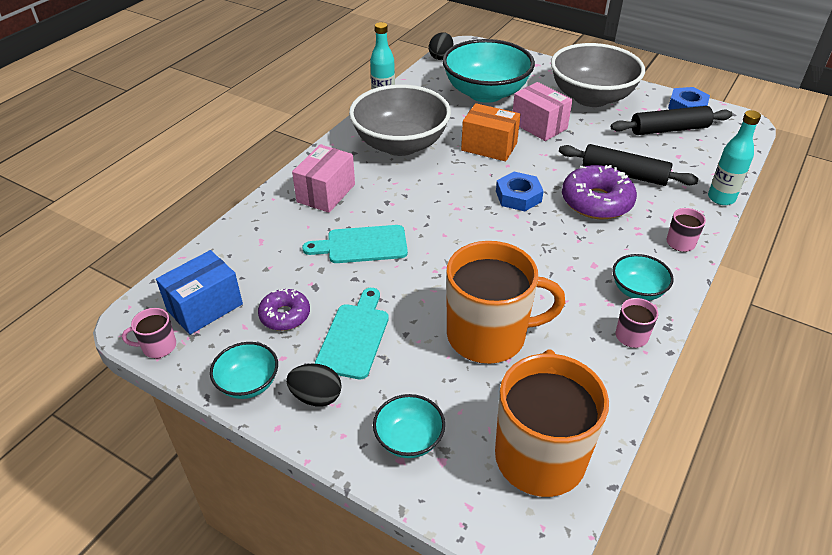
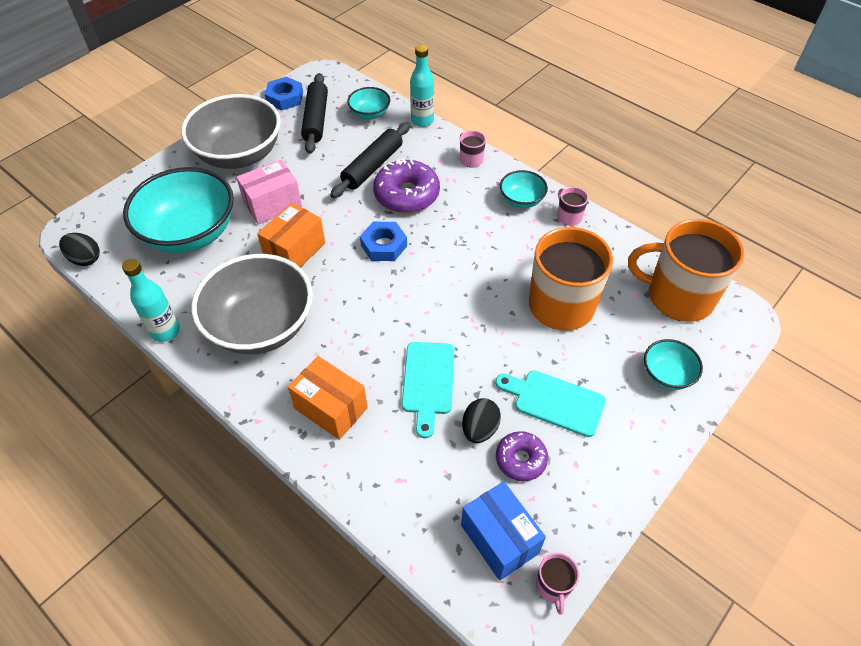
camera: 80 degrees left, 10 degrees up
(248, 383) = (606, 495): turquoise bowl -> turquoise bowl (370, 114)
(316, 397) = (623, 438): black egg -> black egg (479, 429)
(326, 193) = (331, 408): pink box -> orange box

